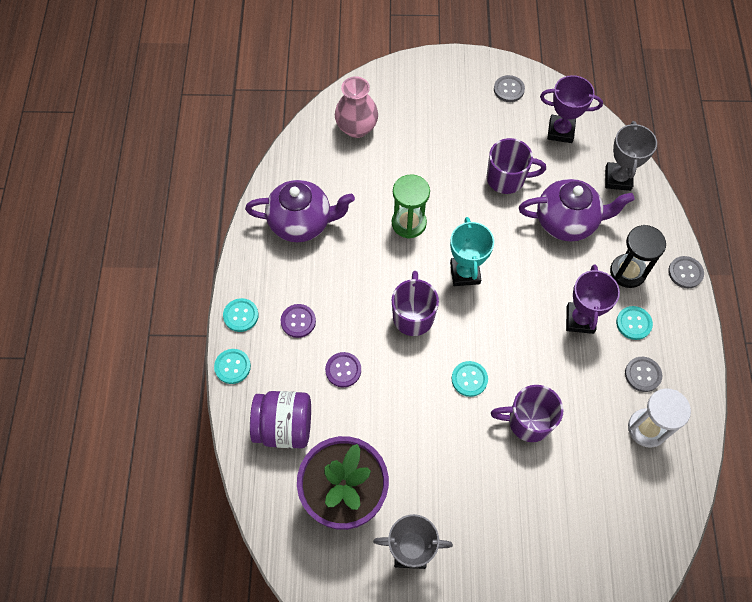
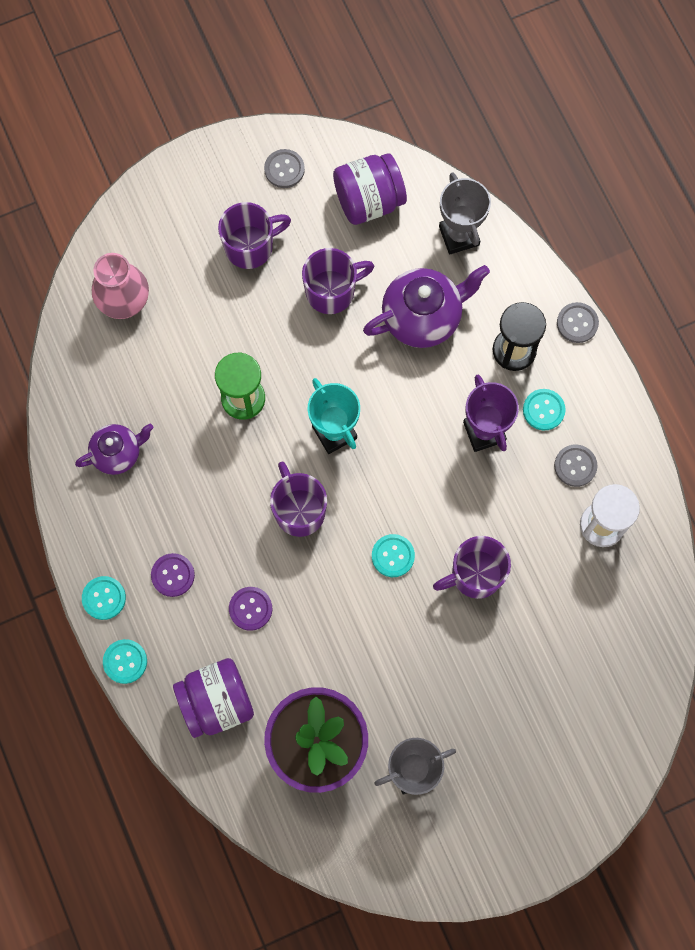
camera: 25 degrees left, 10 degrees up
(302, 223) = (118, 453): purple teapot -> purple teapot, size x0.62
(462, 128) = (250, 246): none -> purple mug
(560, 131) = (369, 201): purple trophy -> purple jar

